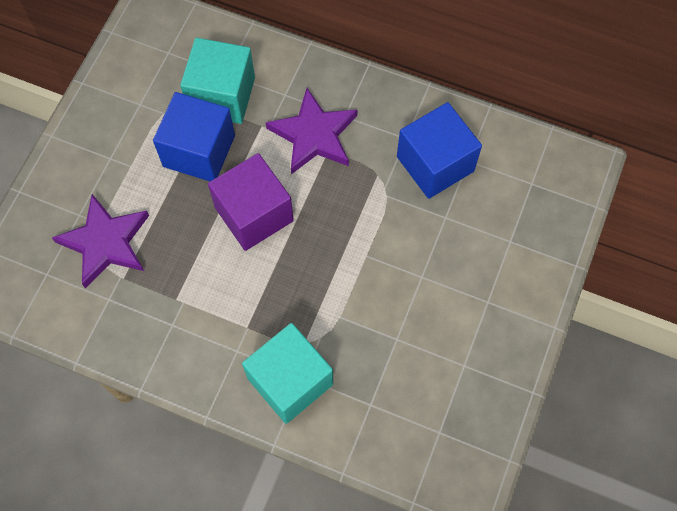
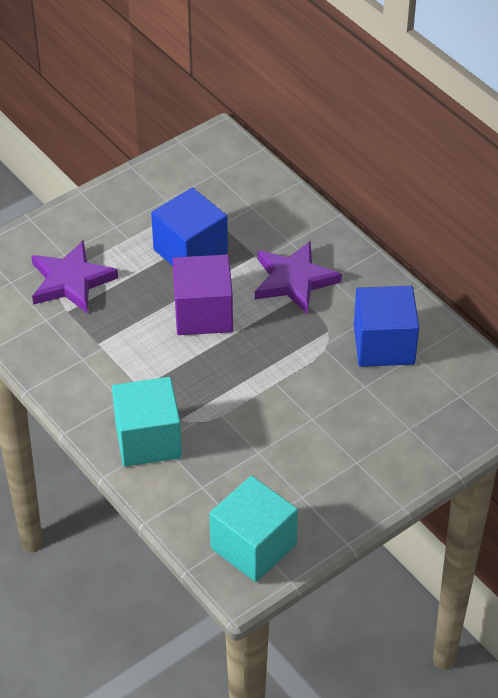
camera: 30 degrees right, 20 degrees down
(222, 95) = (237, 221): turquoise cube -> turquoise cube (253, 546)

